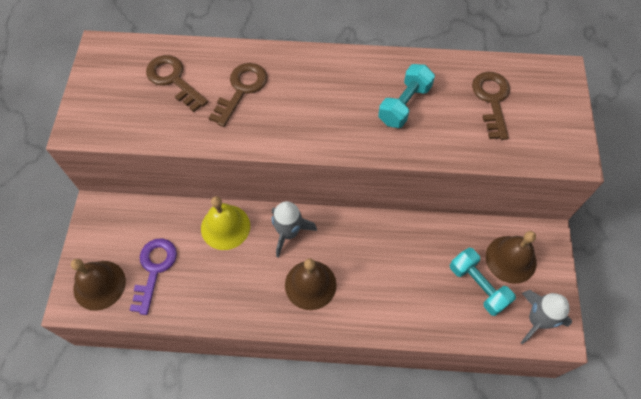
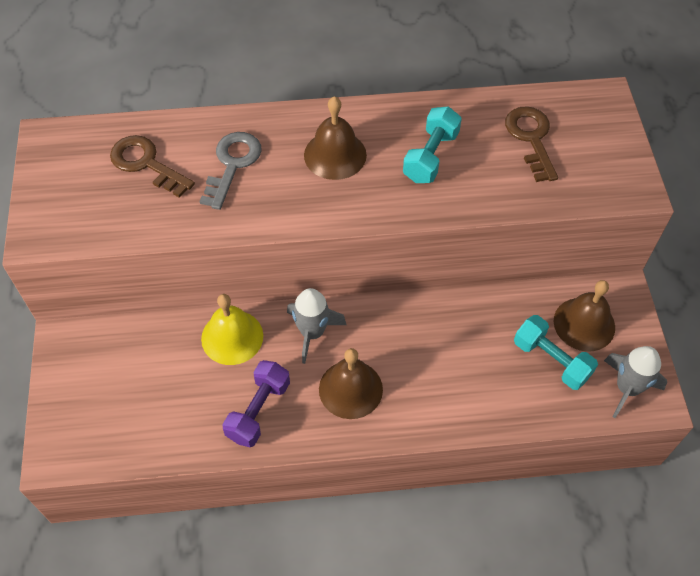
camera: 10 degrees left, 5 degrees down
(99, 285) = (85, 429): brown bell -> brown bell (335, 155)
(154, 269) = (152, 400): purple key -> none
(234, 291) = (258, 410): none -> purple dumbbell
(241, 90) = (232, 165): brown key -> grey key

